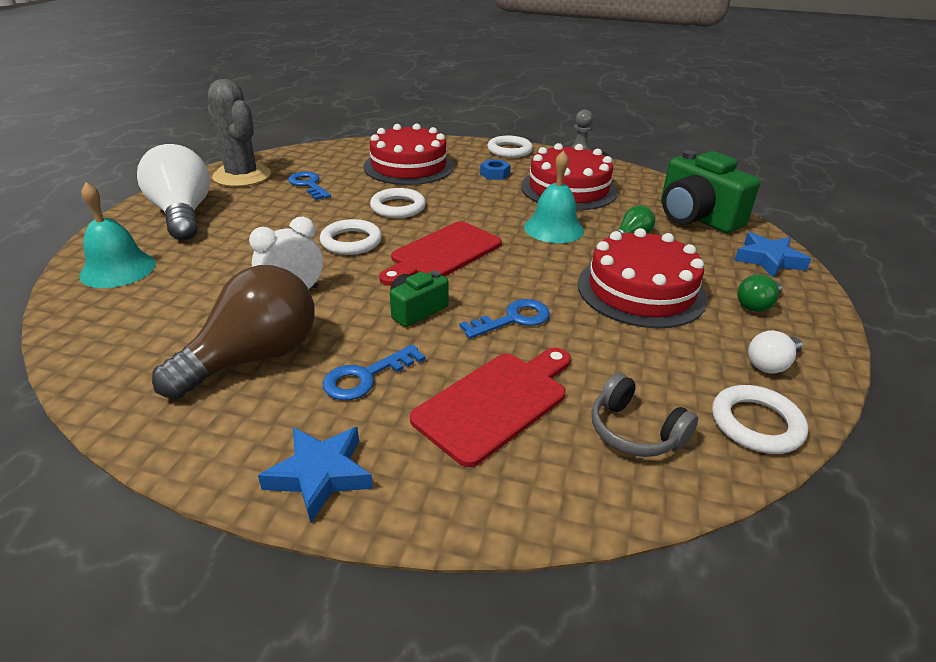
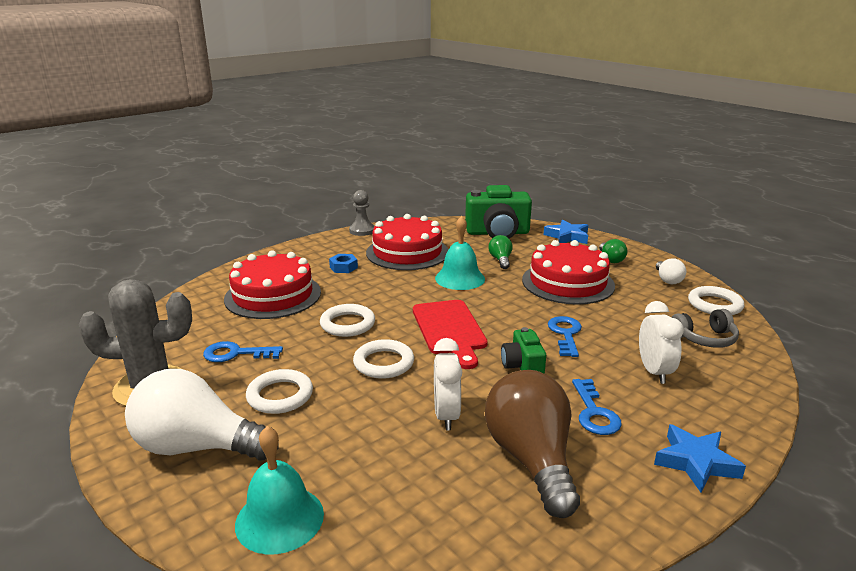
camera: 55 degrees left, 10 degrees down
(495, 402) = (654, 372): red cutting board -> white clock
(509, 150) = (309, 247): white ring -> white ring (280, 396)

